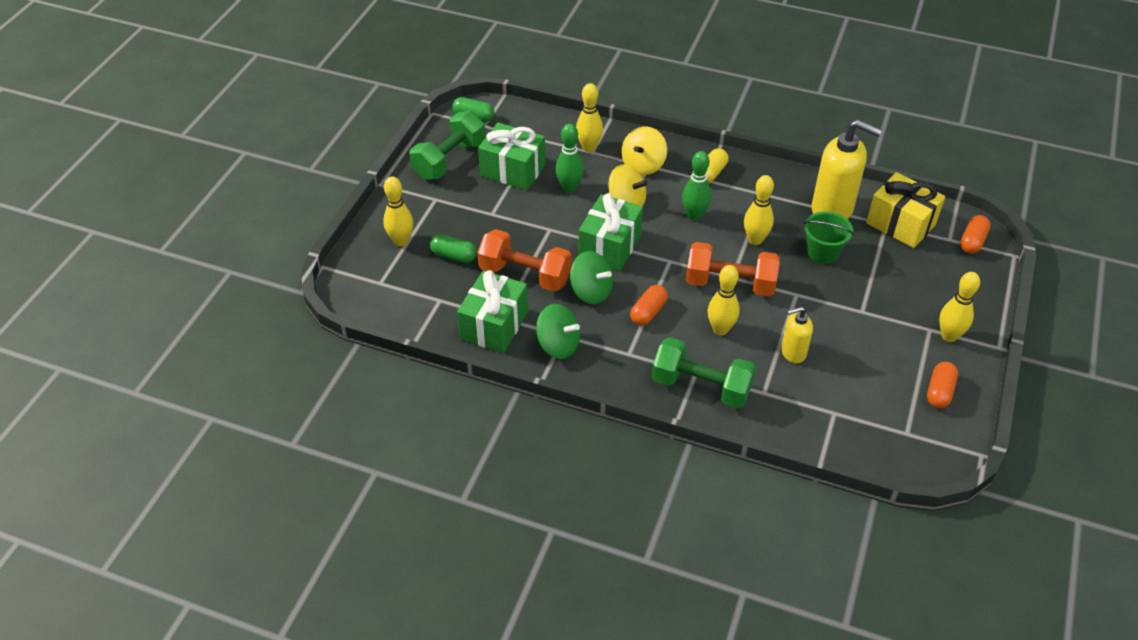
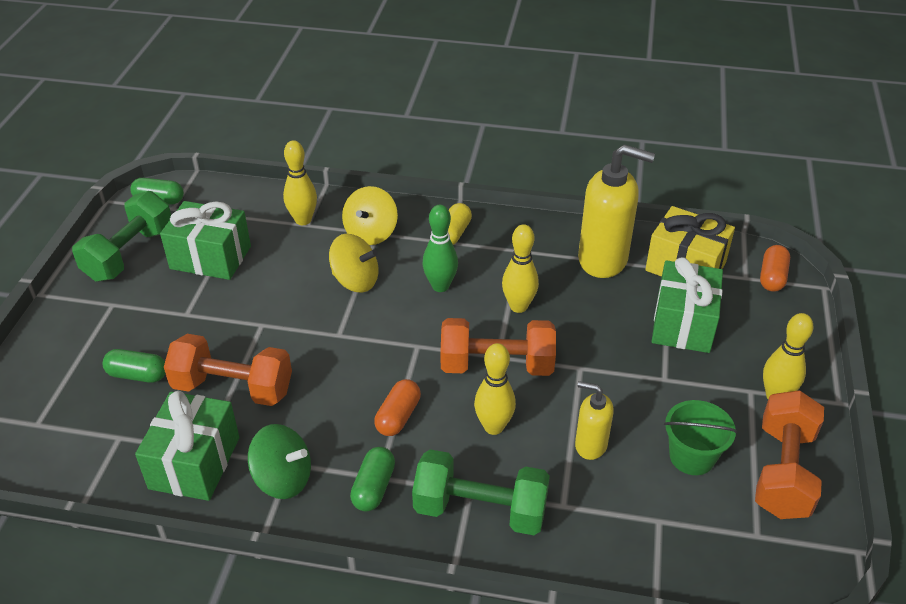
camera: 10 degrees left, 5 degrees down
(401, 241) = (66, 364): yellow bowling pin -> none
(569, 188) = (283, 271): green bowling pin -> none
(591, 292) = (321, 399): green spinning top -> none
(610, 246) = (340, 337): green gift -> green gift (683, 324)
(624, 360) = (373, 487): none -> green capsule
(793, 352) = (590, 445): yellow soap dispenser -> yellow soap dispenser turned 45 degrees clockwise
(822, 252) = (602, 312): green bucket -> green bucket (692, 457)
(939, 392) = (783, 472): orange capsule -> orange dumbbell

